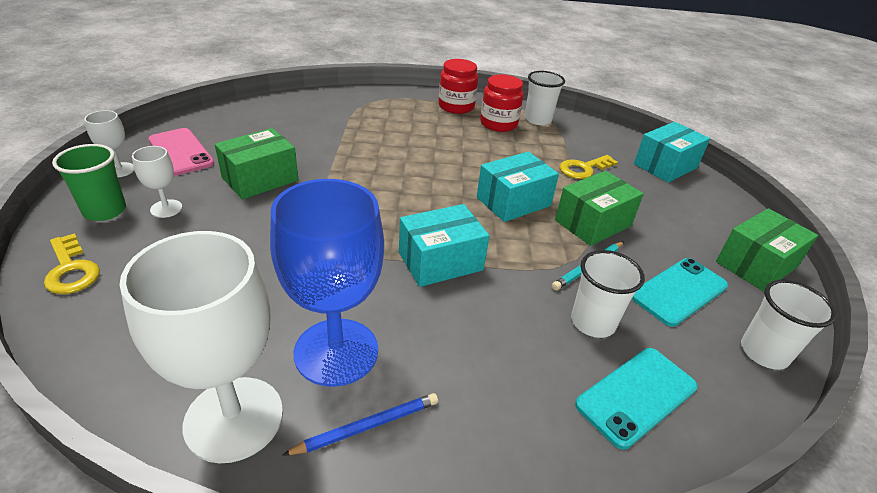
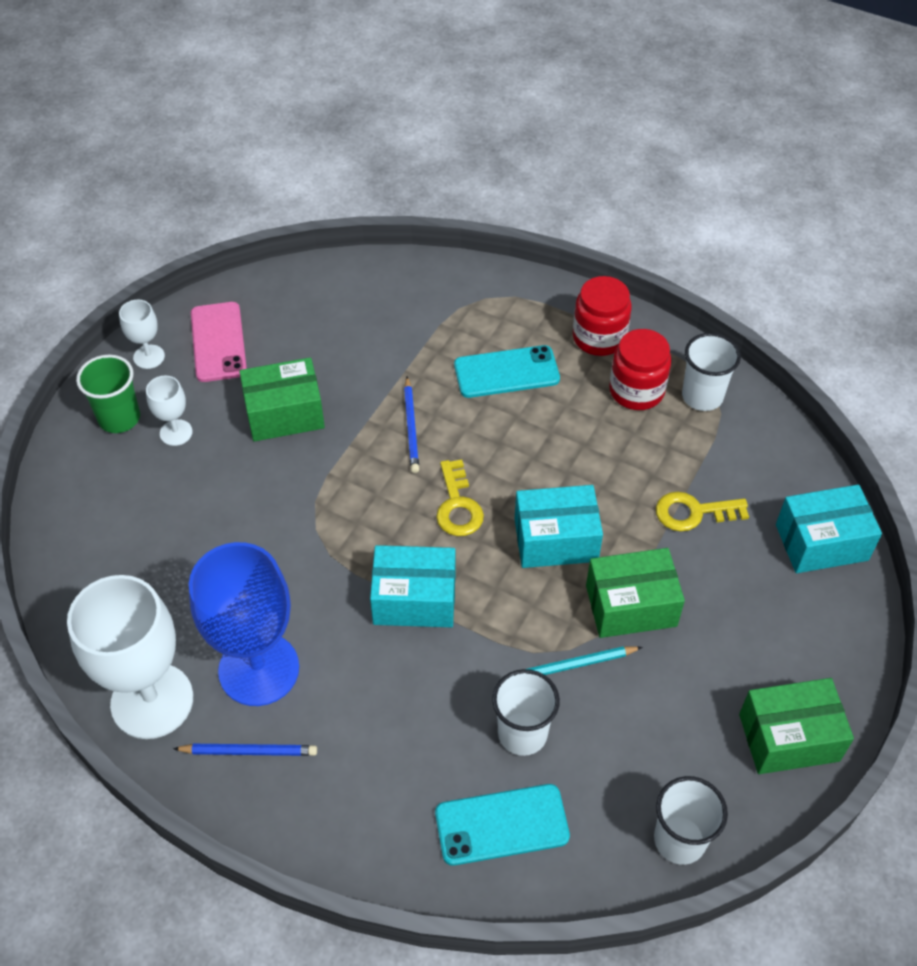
camera: 30 degrees right, 15 degrees up
(71, 270) = (73, 491): yellow key -> yellow key (458, 505)
(365, 167) = (411, 427): none -> blue pencil
(679, 291) = (653, 735): turquoise phone -> turquoise phone (506, 372)

